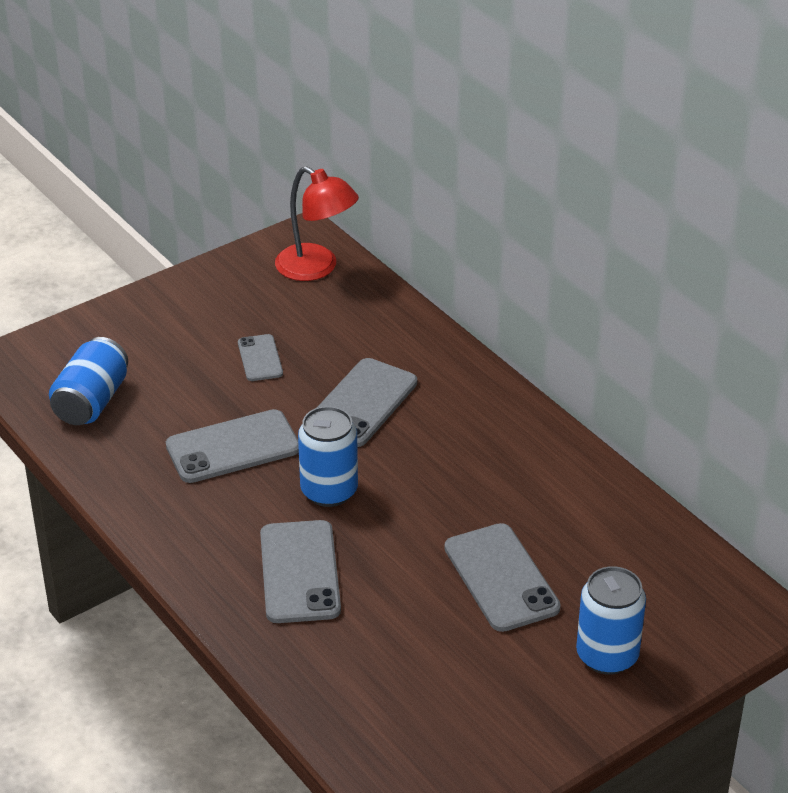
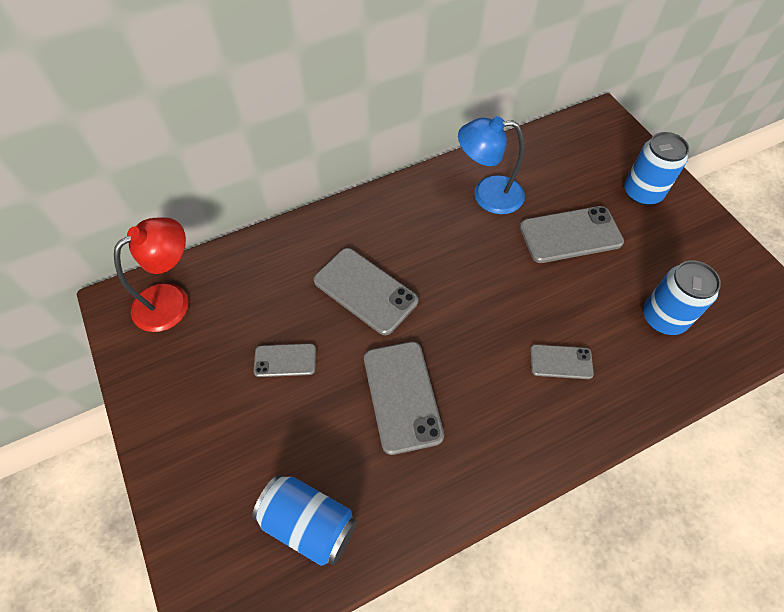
camera: 80 degrees left, 20 degrees up
(300, 572) = (561, 362): grey phone -> grey phone, size x0.57
(329, 491) = (468, 329): blue can -> blue can (663, 318)
(547, 493) = (487, 195): none -> blue lamp

